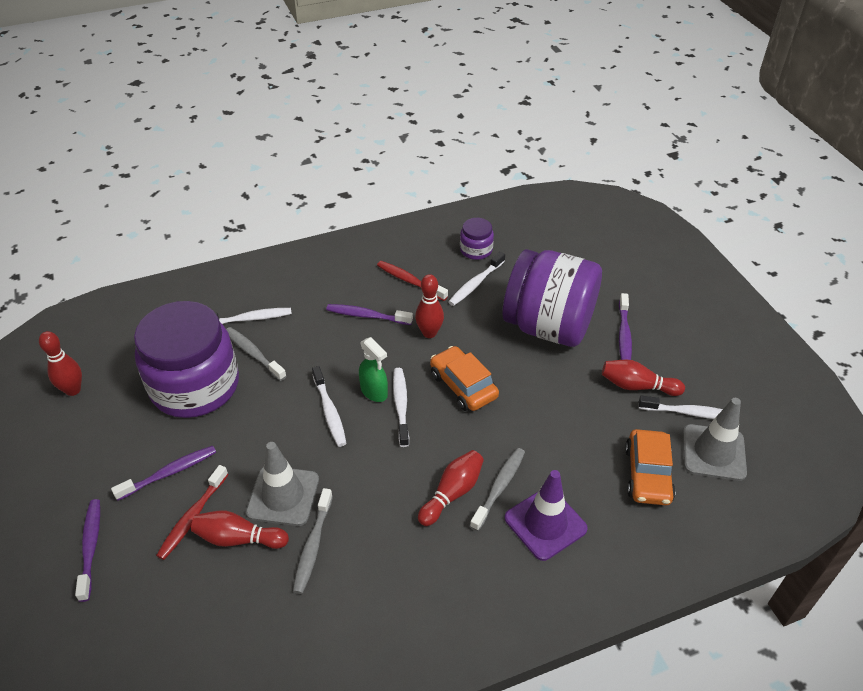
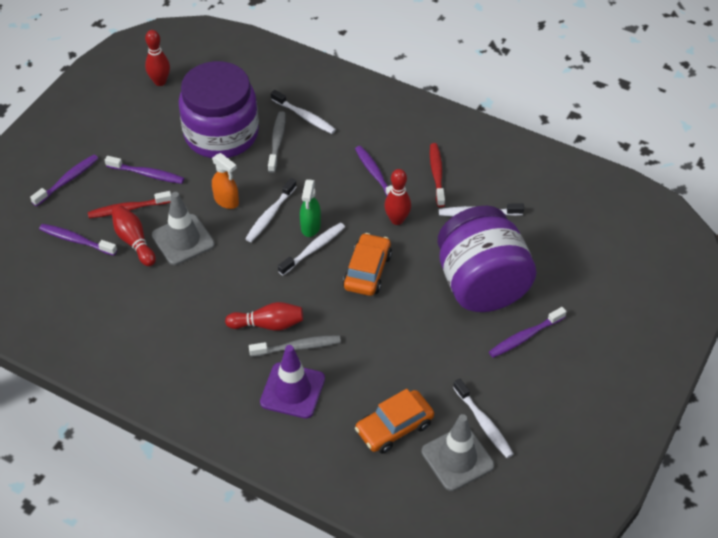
camera: 50 degrees right, 5 degrees up
(177, 591) = (76, 240): none -> purple toothbrush
(276, 432) = (226, 201): none -> orange spray bottle
(313, 546) = (162, 280): grey toothbrush -> none
(476, 250) = (516, 190): purple jar -> none
(637, 386) = (477, 375): red bowling pin -> none

